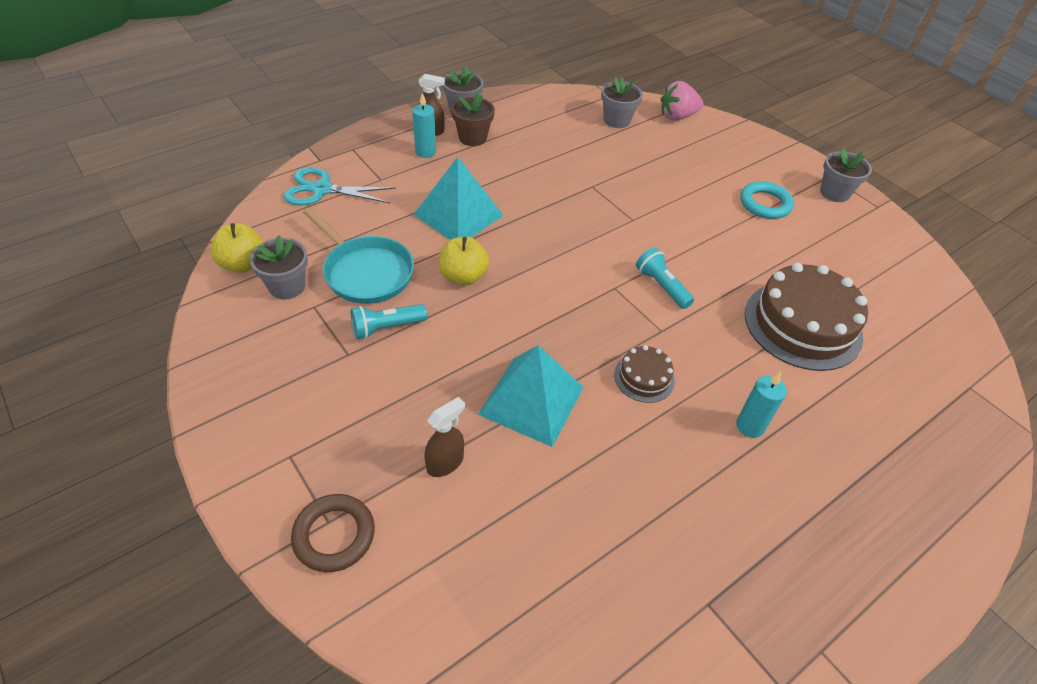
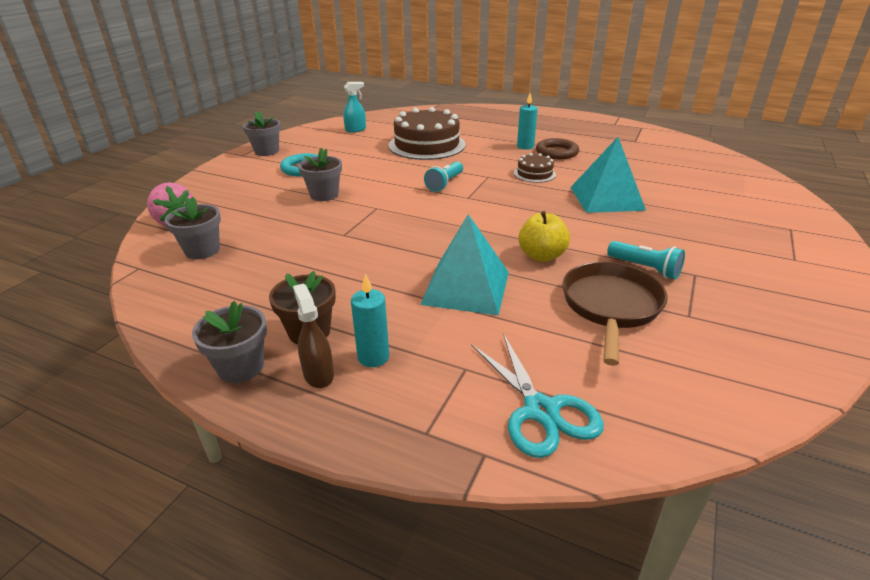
camera: 115 degrees left, 15 degrees down
(243, 264) = (728, 398): yellow apple -> none
(287, 286) = (698, 345): grey flower pot -> grey flower pot (324, 195)
(334, 535) = (791, 224): brown ring -> brown ring (556, 152)
(365, 272) = (610, 306): turquoise pan -> brown pan
(445, 462) = (692, 209): brown spray bottle -> none
(896, 282) = (356, 130): none -> turquoise spray bottle

